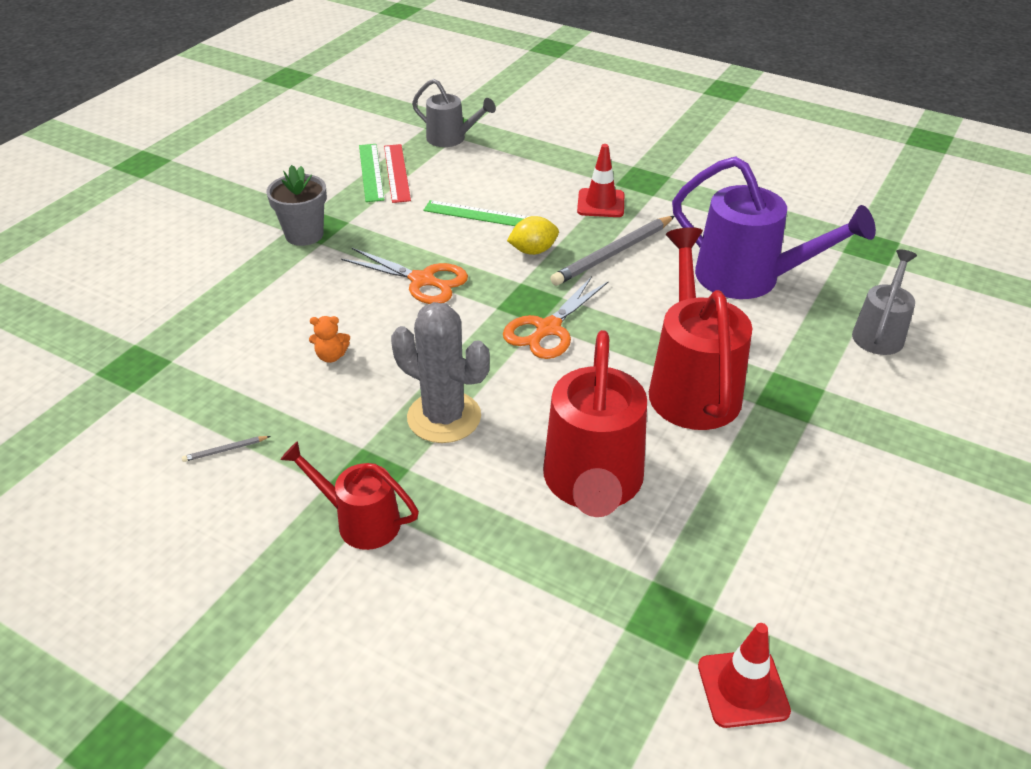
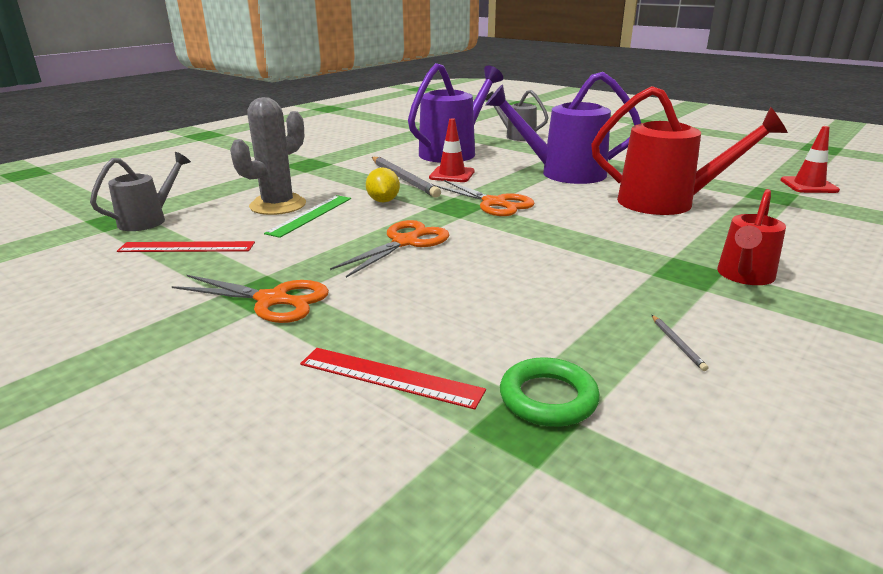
camera: 80 degrees left, 15 degrees down
(161, 376) = (548, 398): none -> green ring
(195, 304) = (390, 377): none -> red ruler
(304, 235) = (273, 300): grey flower pot -> orange scissors
(331, 356) = (518, 286): orange teddy bear -> none
(371, 172) = (168, 260): green ruler -> none
(444, 417) = (606, 241): grey cactus -> grey cactus (278, 205)
(600, 203) = (330, 177): red traffic cone -> red traffic cone (452, 175)
(692, 385) = (563, 173): red watering can -> purple watering can

